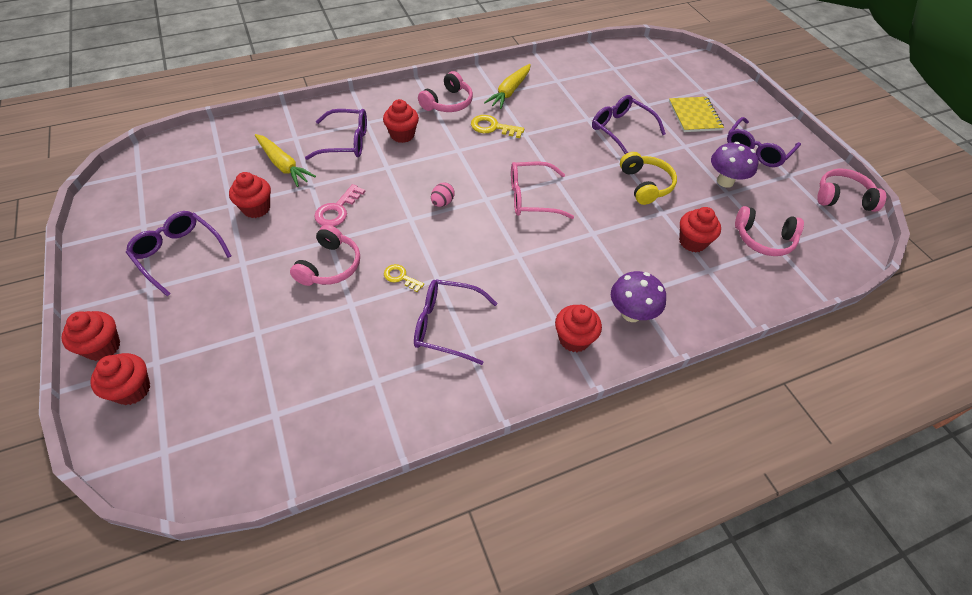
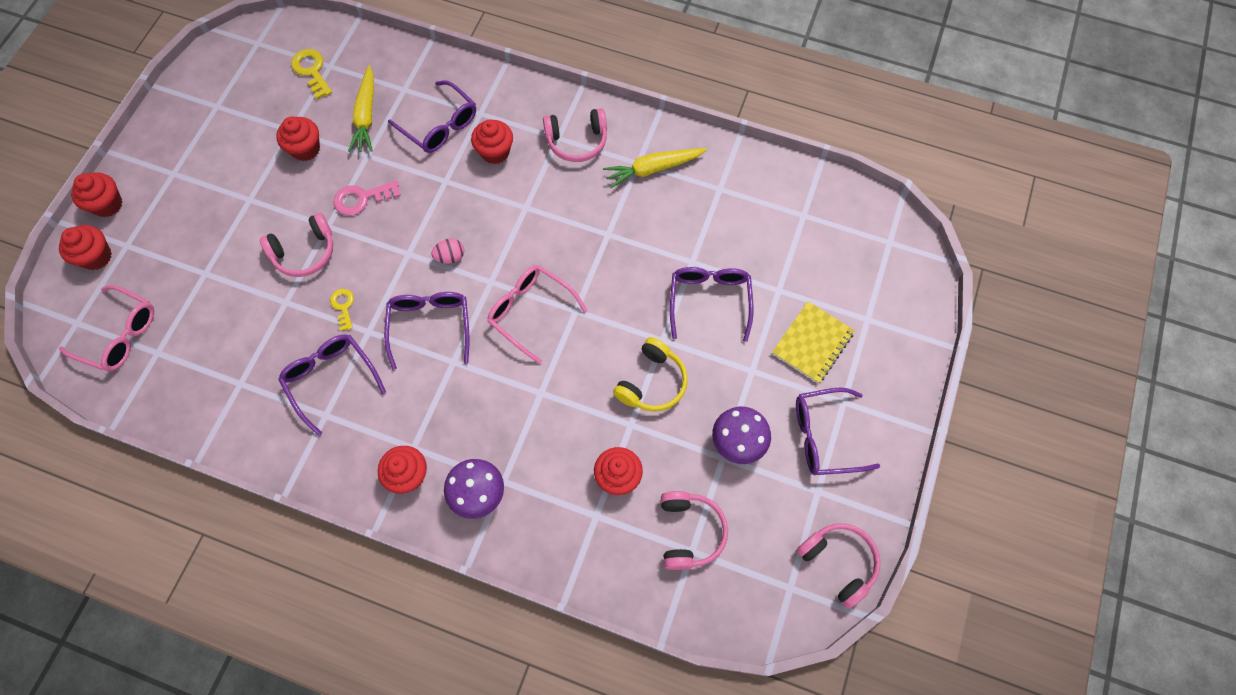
camera: 45 degrees right, 15 degrees up
(179, 255) = (216, 155): purple glasses -> purple glasses (430, 327)
(221, 428) = (118, 334): none -> pink glasses
(492, 127) = (586, 203): yellow key -> yellow key (311, 71)
(763, 239) = (689, 532): pink headphones -> pink headphones turned 150 degrees counterclockwise

